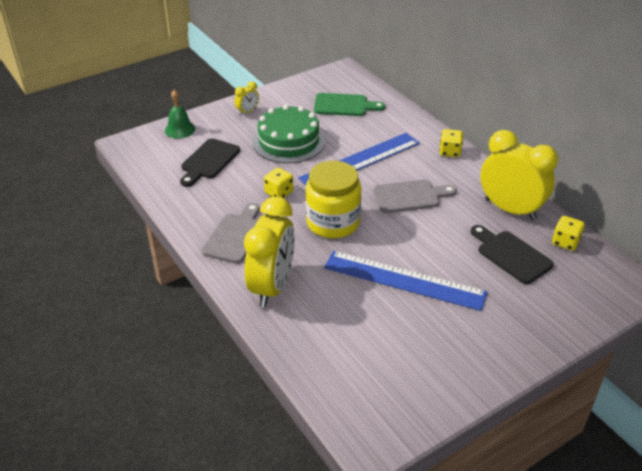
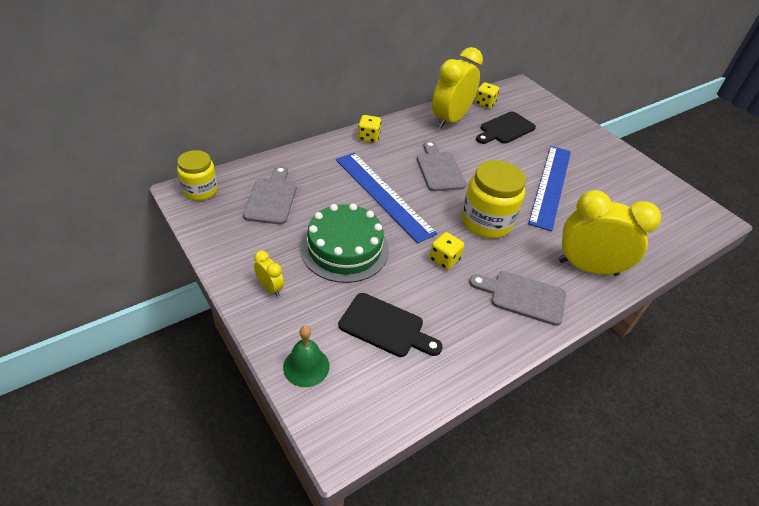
camera: 95 degrees left, 5 degrees up
(344, 105) = (271, 198): green cutting board -> grey cutting board
(347, 75) = (200, 190): none -> yellow jar

